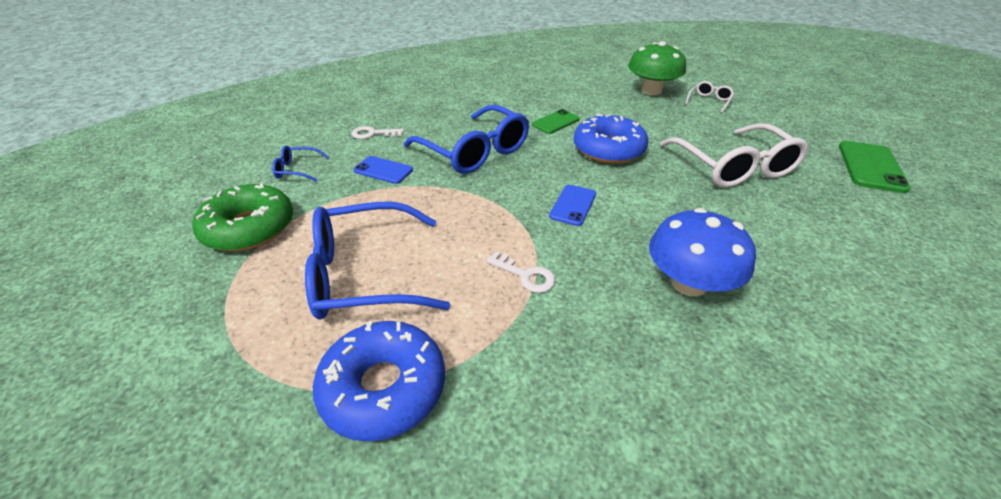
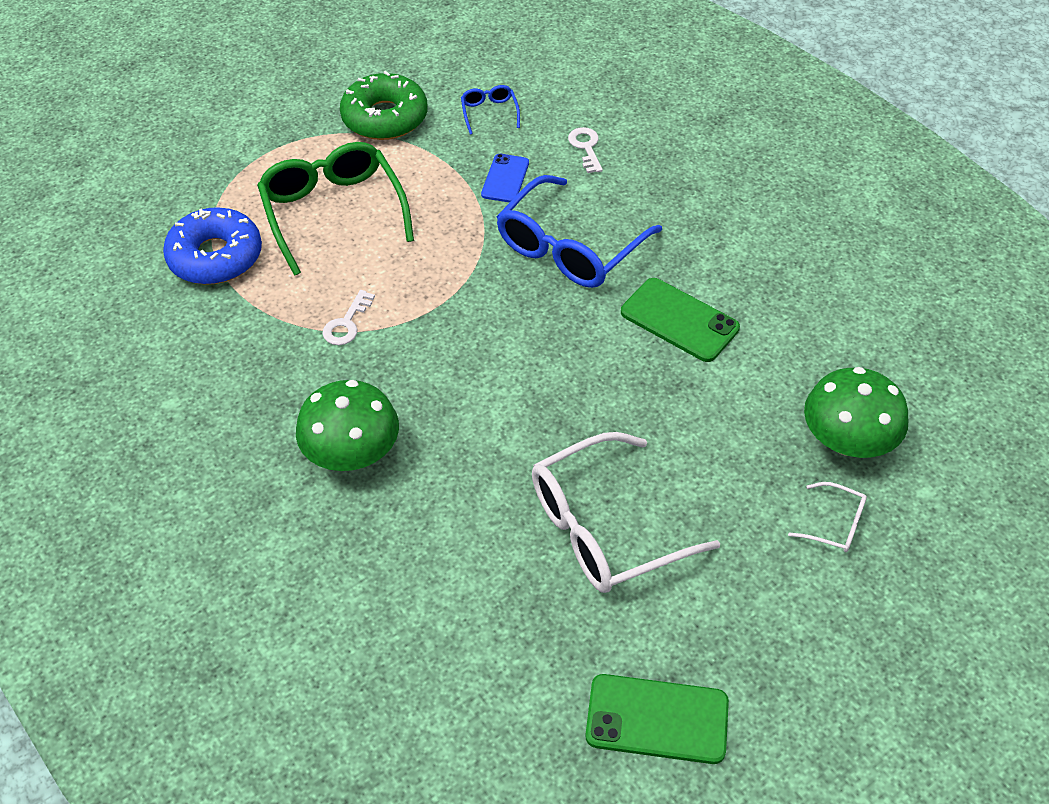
camera: 80 degrees right, 10 degrees up
(364, 274) = (333, 212): blue glasses -> green glasses
(555, 122) = (679, 320): green phone -> green phone, size x1.55
(573, 205) = (471, 352): blue phone -> none
(608, 149) = (616, 383): blue donut -> none
(689, 283) = (352, 453): blue mushroom -> green mushroom

